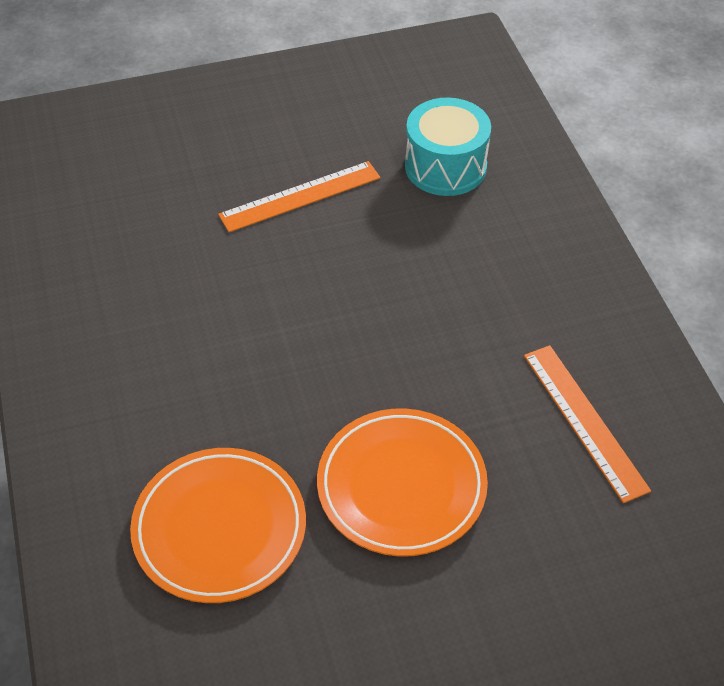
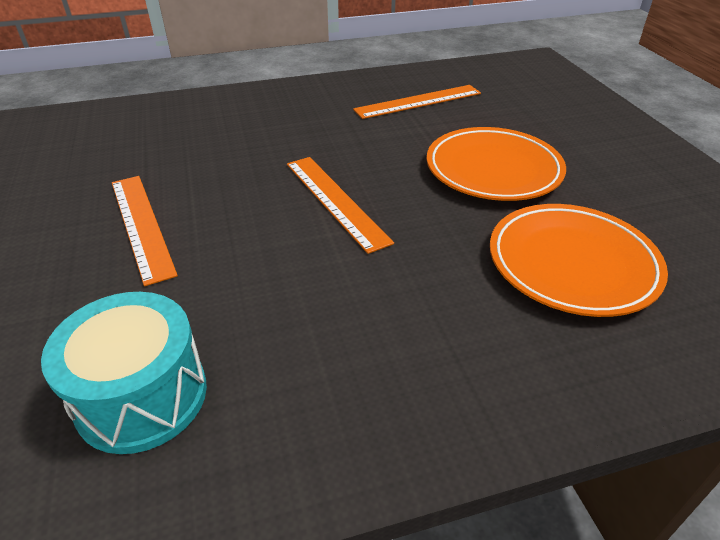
camera: 90 degrees left, 10 degrees down
(336, 333) = (336, 201): none -> orange ruler
(445, 166) = (142, 144): turquoise drum -> turquoise drum (142, 396)

